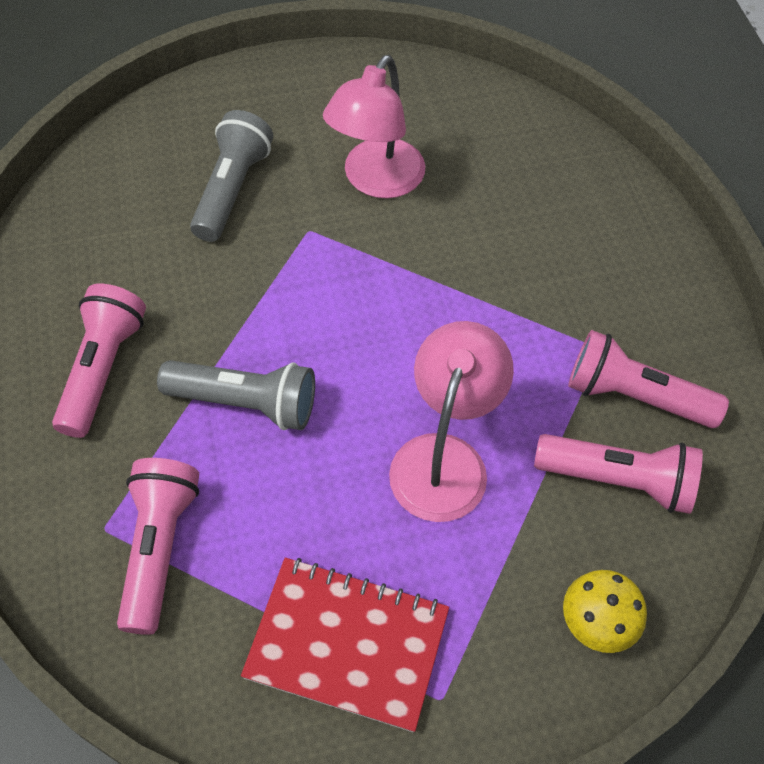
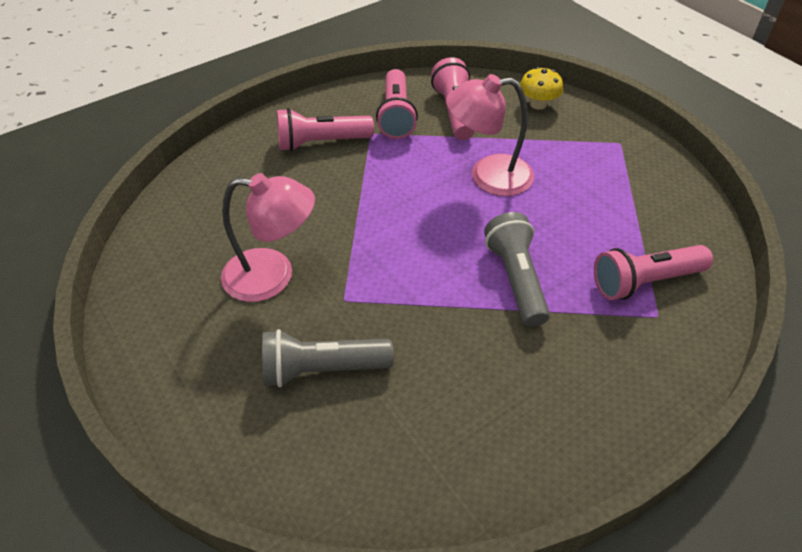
camera: 110 degrees left, 10 degrees down
(102, 369) = (548, 377): pink flashlight -> pink flashlight (321, 143)
(347, 644) = (624, 182): red notebook -> none

